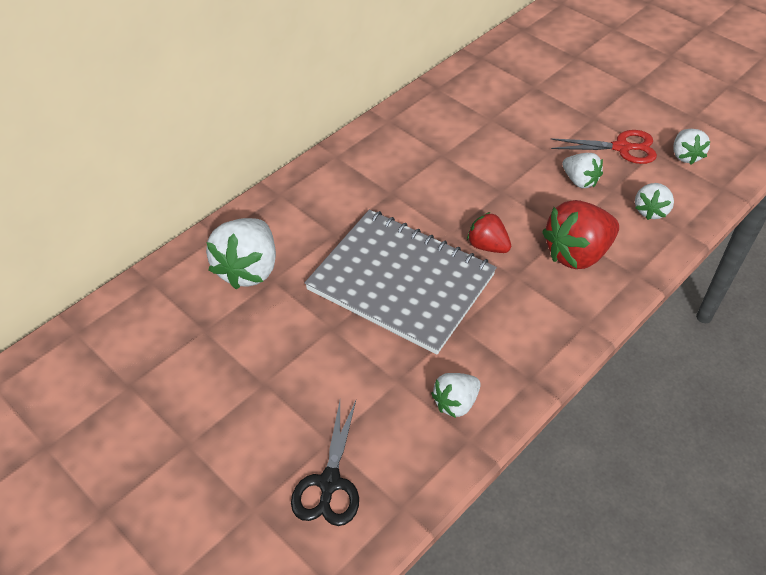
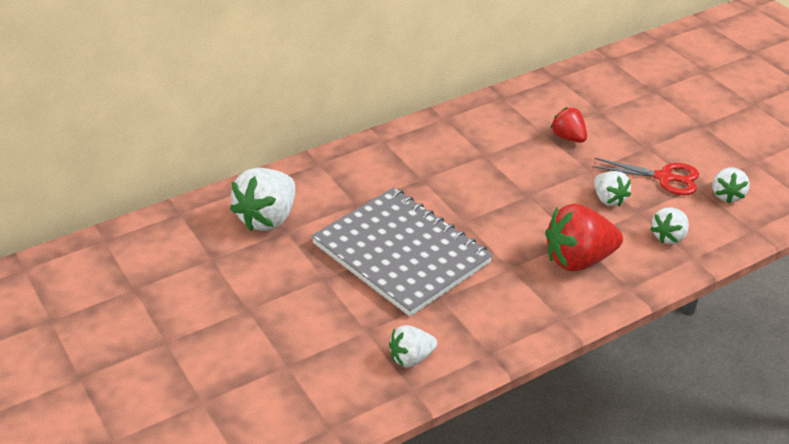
camera: 15 degrees right, 10 degrees down
(329, 483) = (274, 396): black scissors -> none
(487, 246) = (494, 238): red strawberry -> red strawberry (568, 137)

